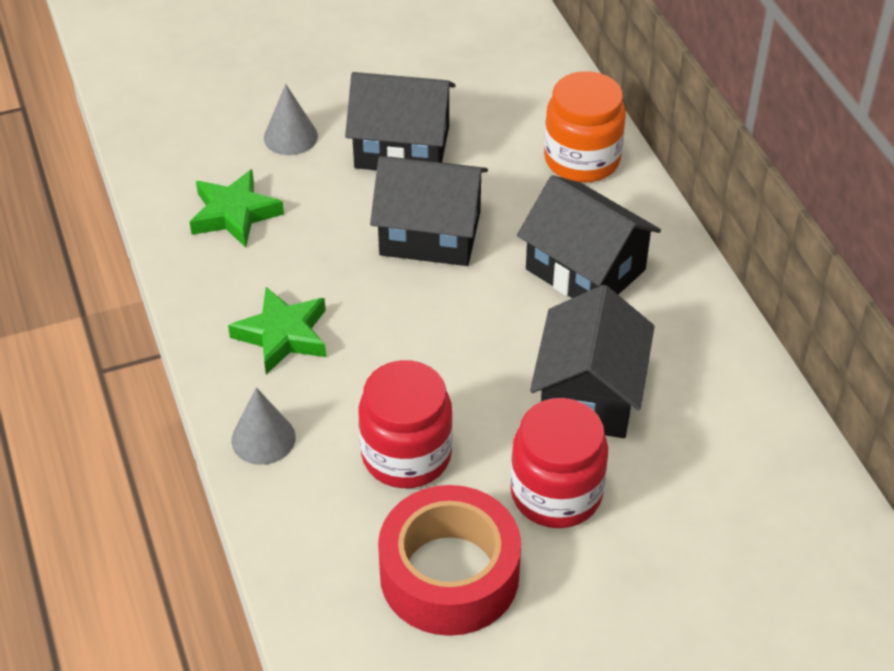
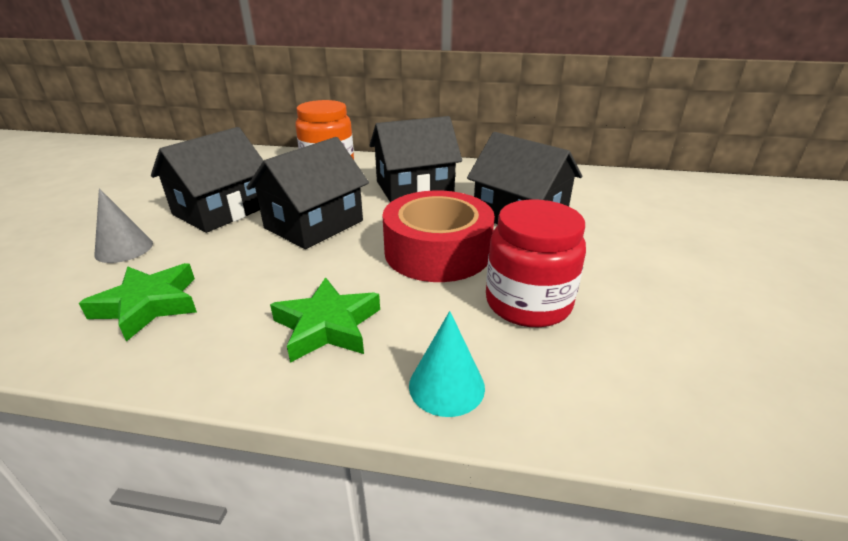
camera: 60 degrees left, 15 degrees down
(263, 438) = (446, 386): grey cone -> turquoise cone
(449, 574) = (677, 323): red tape -> red tape (437, 251)
(556, 493) = (605, 251): red jar -> none

